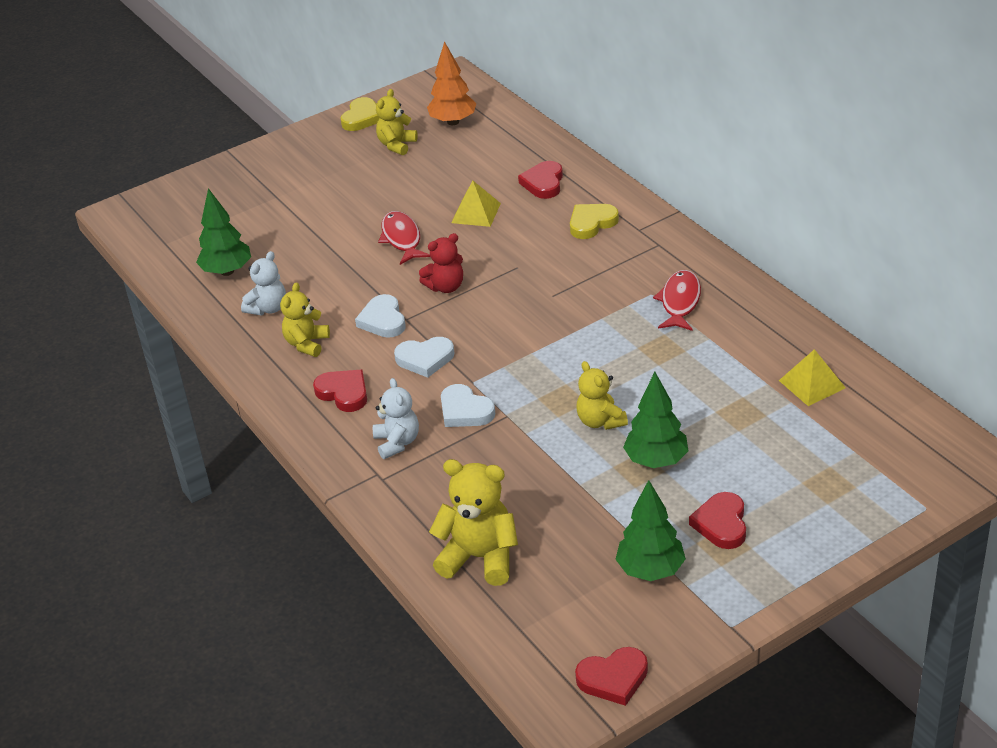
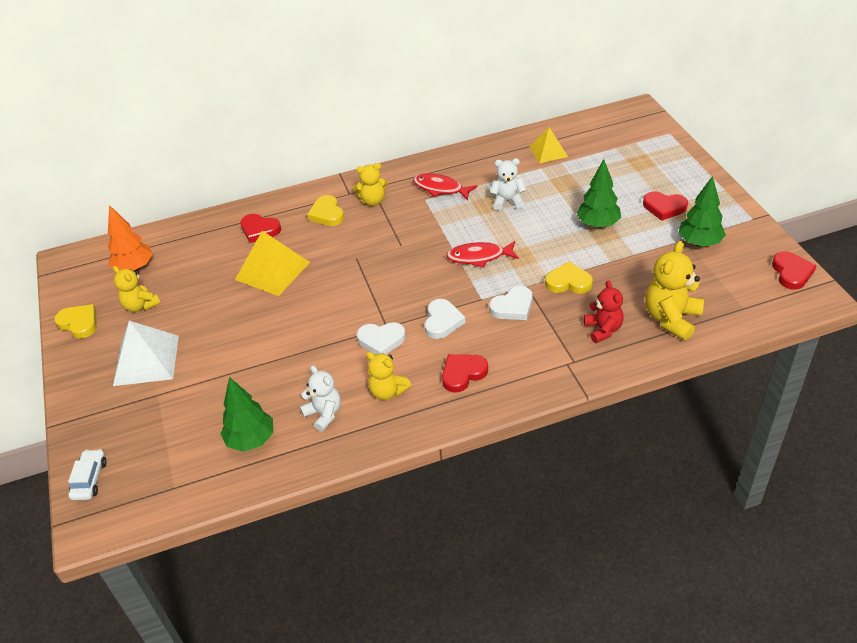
camera: 75 degrees left, 5 degrees up
(169, 194) = (90, 479): none -> white car
(320, 175) = (146, 360): none -> white pyramid
(397, 442) = (535, 348): white teddy bear -> white teddy bear (507, 201)
(402, 239) = (279, 317): red fish -> red fish (479, 257)
(446, 287) = (358, 299): red teddy bear -> red teddy bear (603, 329)
(476, 213) = (272, 271): yellow pyramid -> yellow pyramid, size x1.60
(525, 451) = (568, 282): none -> yellow heart
(600, 421) = (550, 242): yellow teddy bear -> yellow teddy bear (373, 201)

